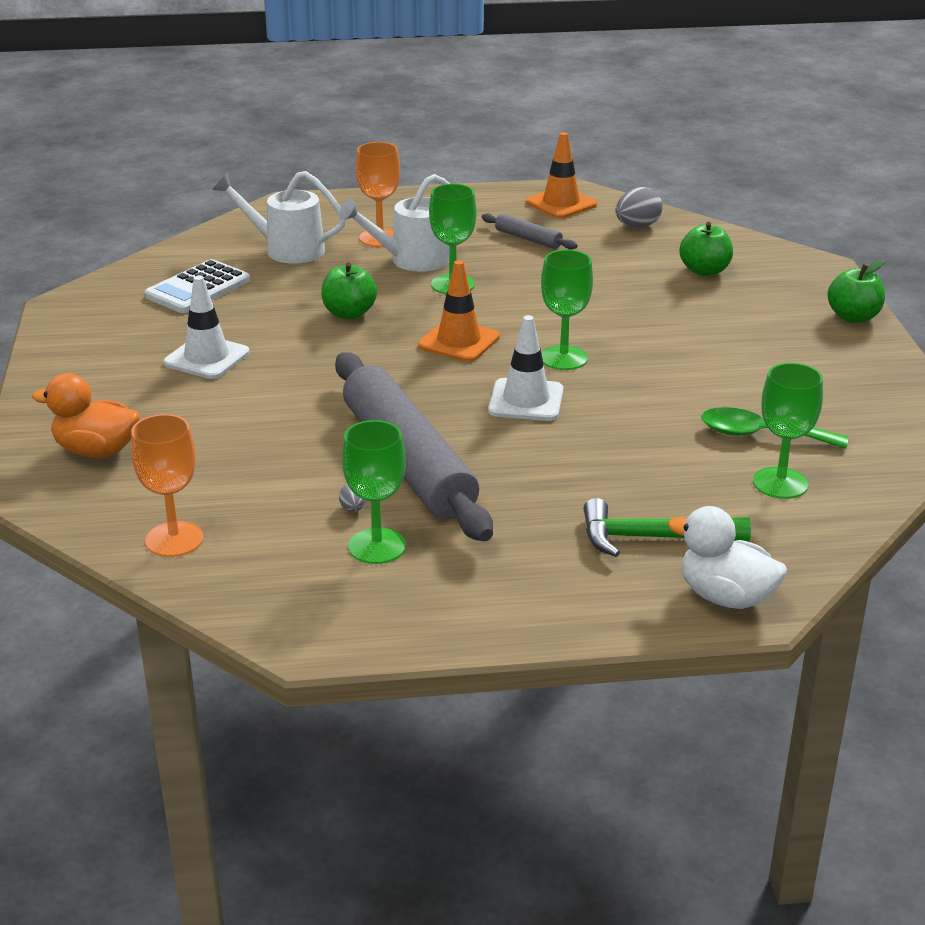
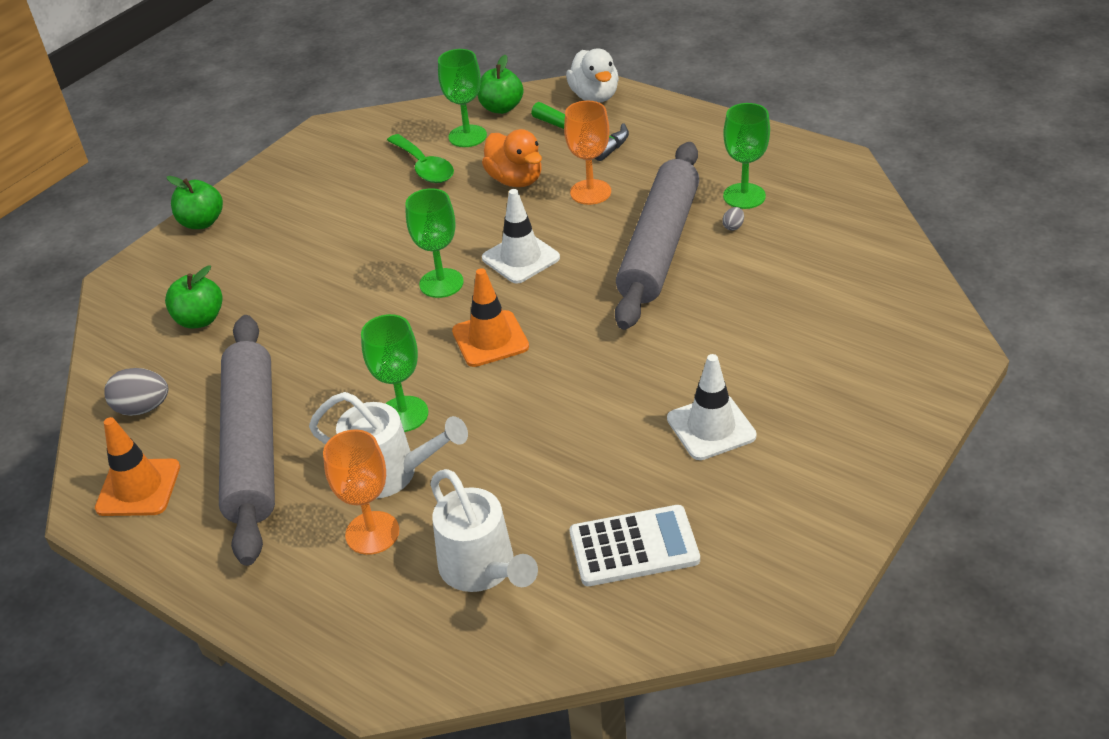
camera: 135 degrees left, 10 degrees up
(96, 451) = (879, 359): orange duck -> orange duck (515, 180)
(174, 539) = (870, 254): orange goblet -> orange goblet (590, 192)
(349, 313) = (534, 423): green apple -> green apple (501, 108)
(528, 239) = (252, 446): grey rolling pin -> grey rolling pin, size x2.42

